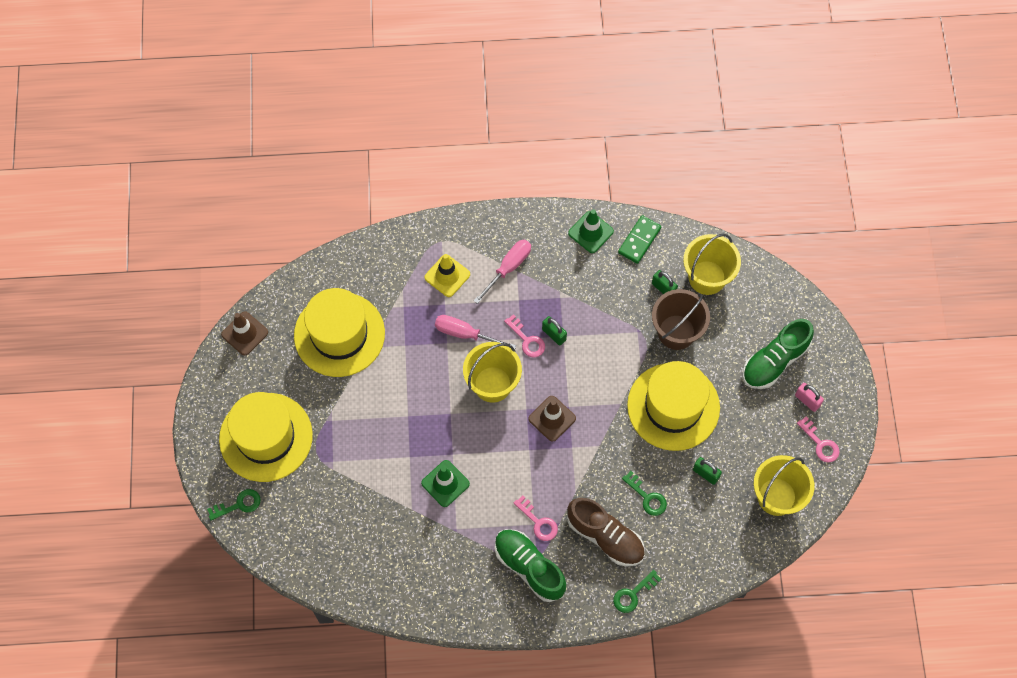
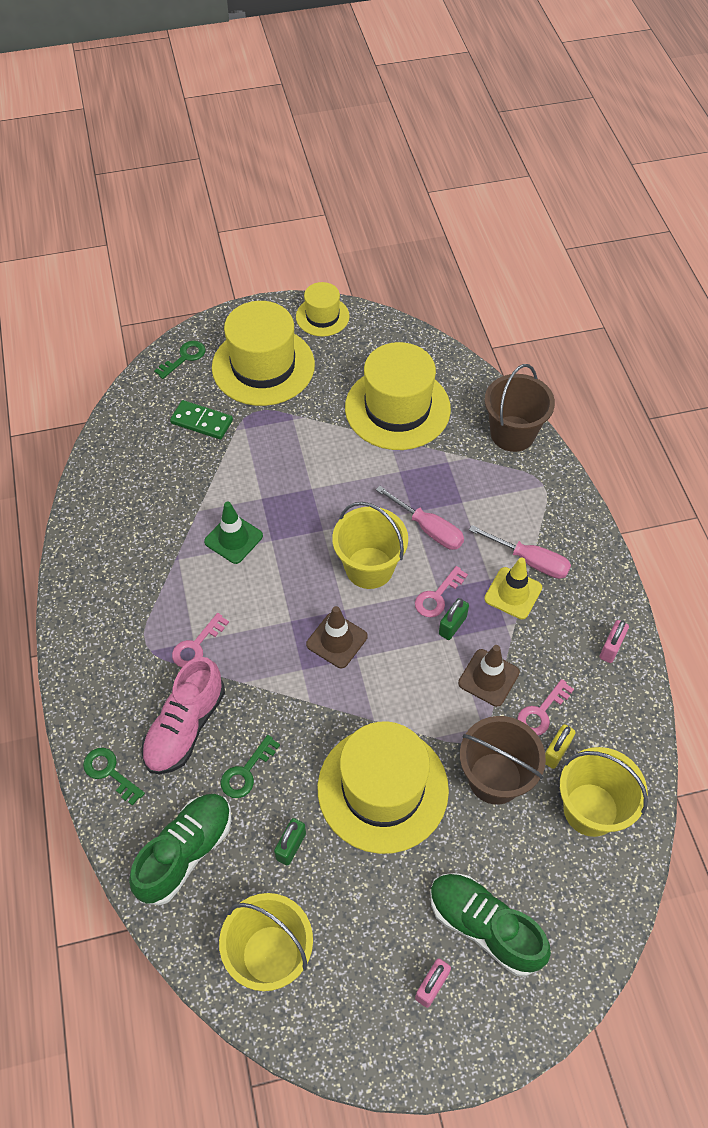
camera: 80 degrees right, 10 degrees down
(219, 378) = (322, 316): none -> yellow hat
(239, 504) = (184, 357): green key -> green key turned 105 degrees counterclockwise
(244, 333) = (378, 328): brown traffic cone -> brown traffic cone (488, 678)
(386, 251) = (512, 433): none -> brown bucket
(447, 276) = (500, 498): yellow traffic cone -> yellow traffic cone (513, 593)
(465, 334) = (428, 529): pink screwdriver -> pink screwdriver turned 120 degrees clockwise
(529, 567) = (137, 644): green shoe -> green shoe (186, 852)
(590, 232) = (611, 648): green traffic cone -> pink padlock
(605, 537) = (185, 727): brown shoe -> pink shoe
(639, 240) = (619, 710): green domino -> green domino (202, 421)
(663, 288) = (556, 752): green padlock -> yellow padlock
(820, 443) = (365, 1016): pink key -> pink key (541, 712)

